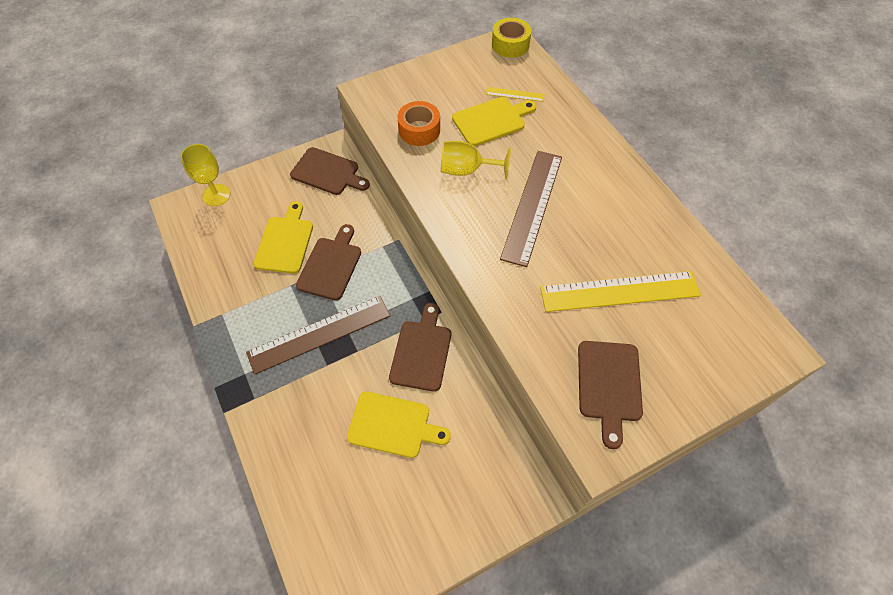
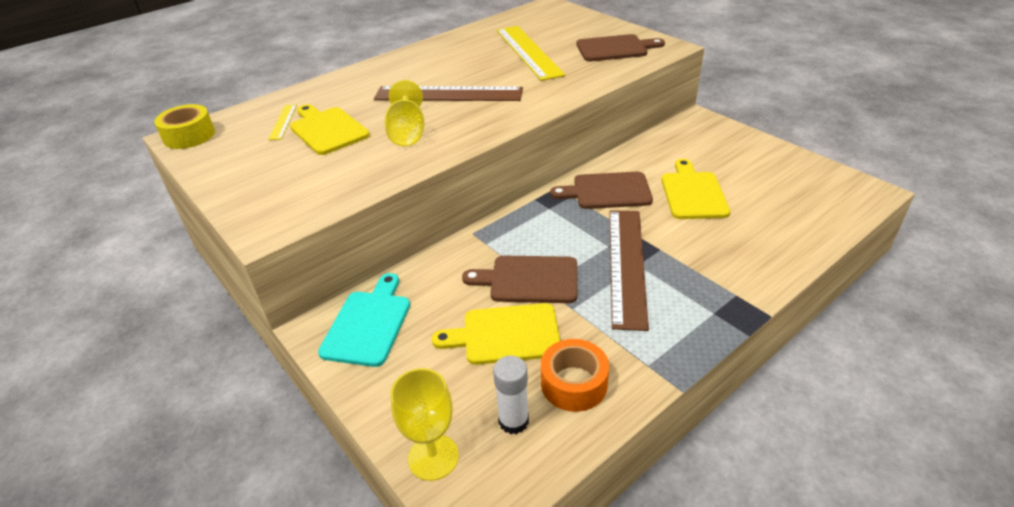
camera: 100 degrees left, 20 degrees down
(219, 234) = (513, 421): none -> white glue stick
(319, 334) = (626, 265): brown ruler -> brown ruler turned 45 degrees clockwise
(328, 172) = (368, 324): brown cutting board -> turquoise cutting board
(419, 130) = (345, 173): orange tape -> orange tape (574, 383)

